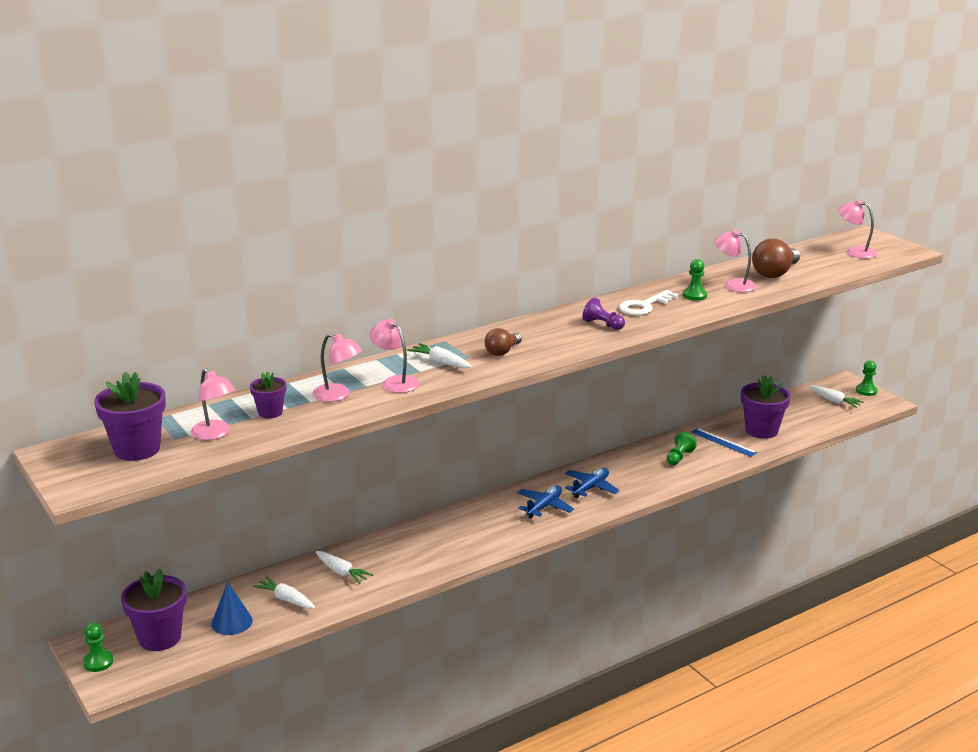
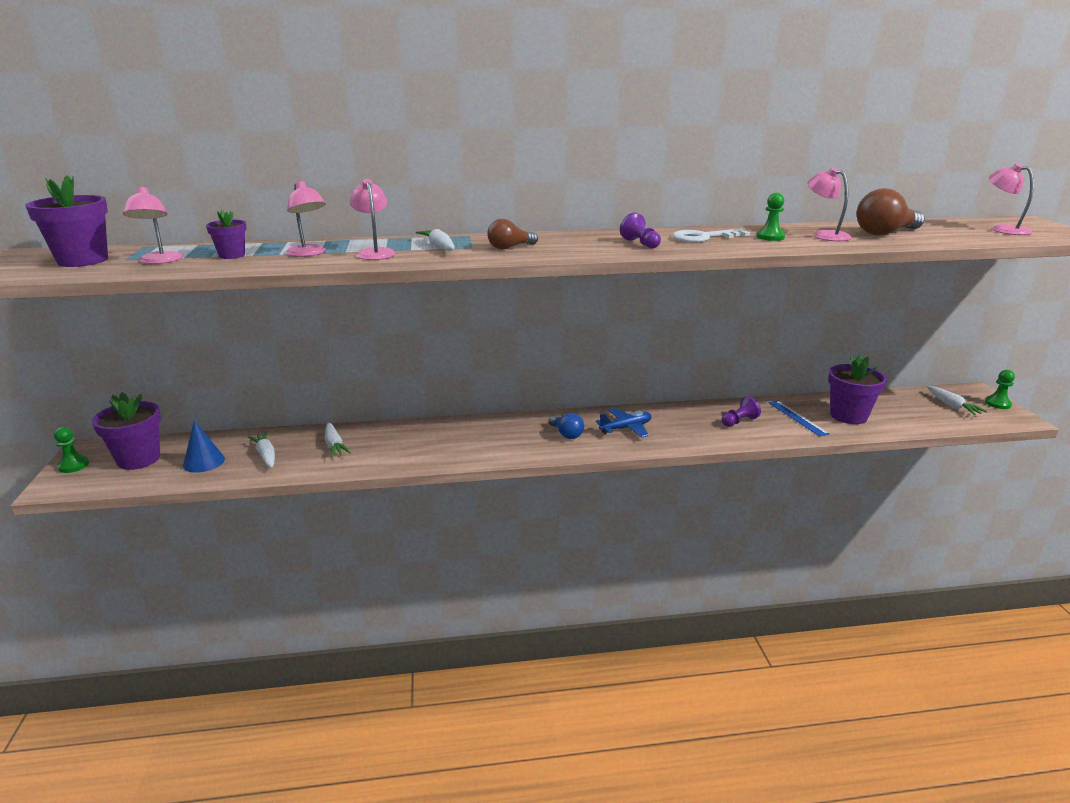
camera: 25 degrees right, 0 degrees up
(544, 507) = (566, 434): blue plane -> blue light bulb
(679, 457) = (739, 421): green pawn -> purple pawn

